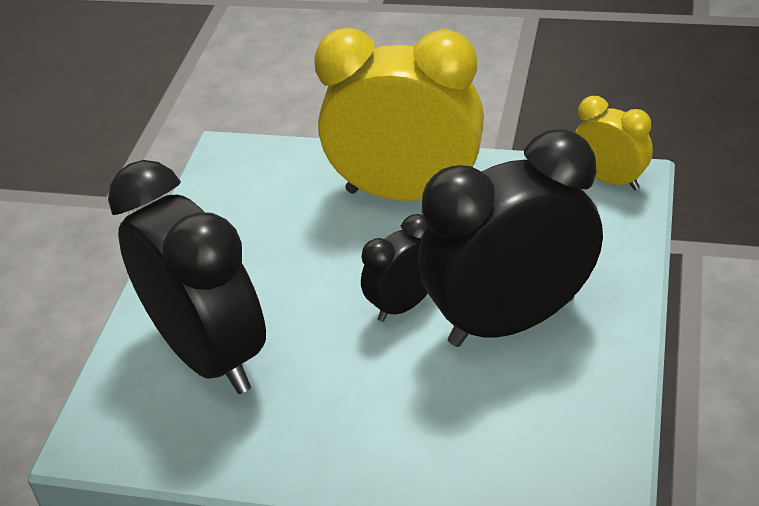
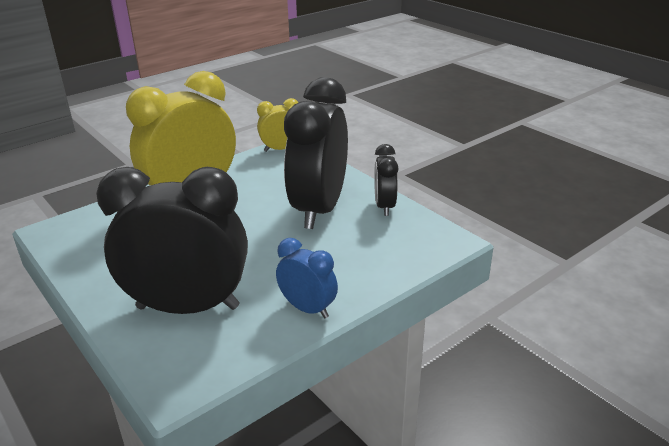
camera: 55 degrees left, 10 degrees down
(301, 455) = (307, 309): none -> blue clock
(404, 305) = (261, 231): black clock -> black clock (384, 206)

